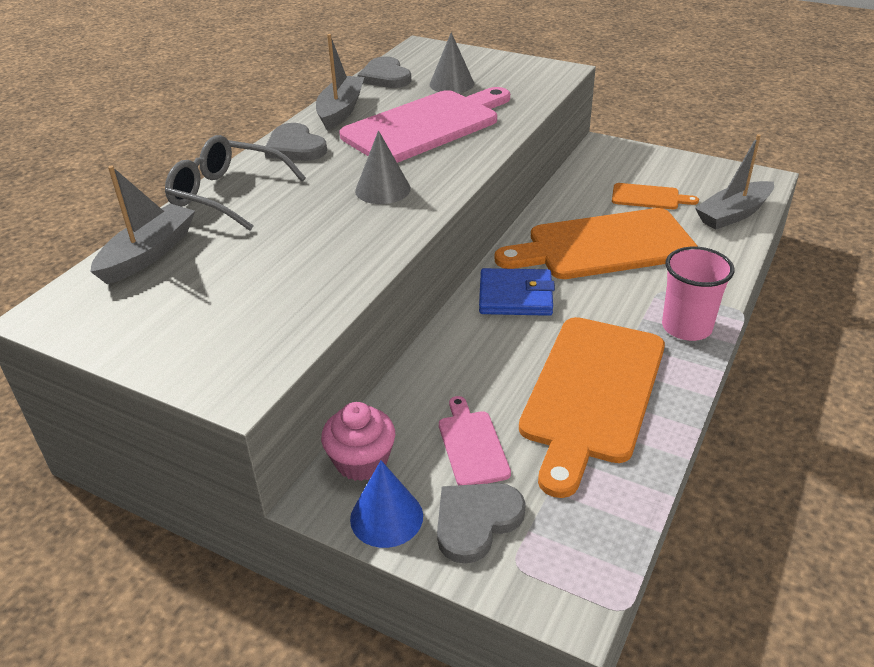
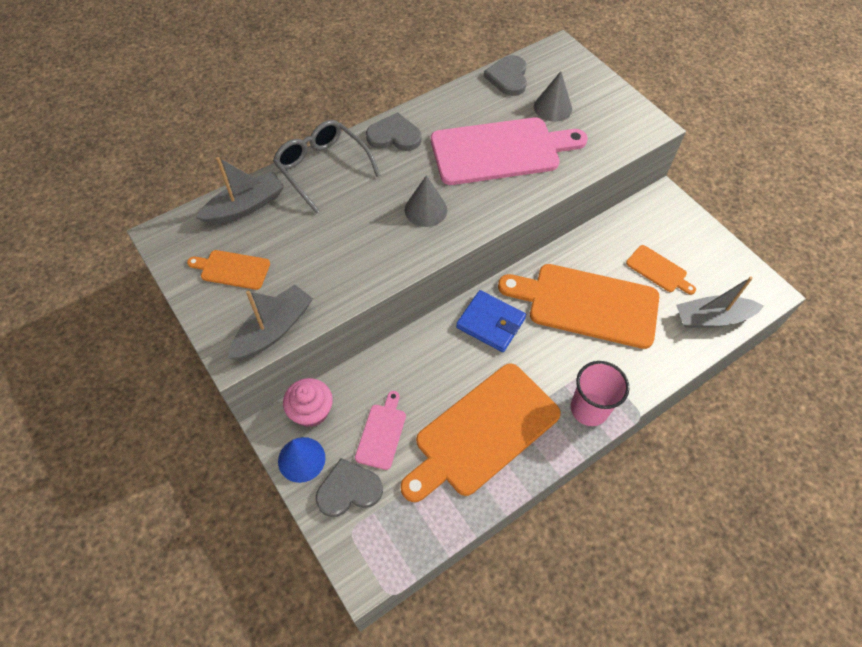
camera: 25 degrees right, 20 degrees up
(173, 313) = (232, 269): none -> orange cutting board
(295, 147) = (394, 136): grey heart -> grey heart turned 105 degrees clockwise
(340, 111) = (450, 106): grey boat -> grey boat (273, 330)

